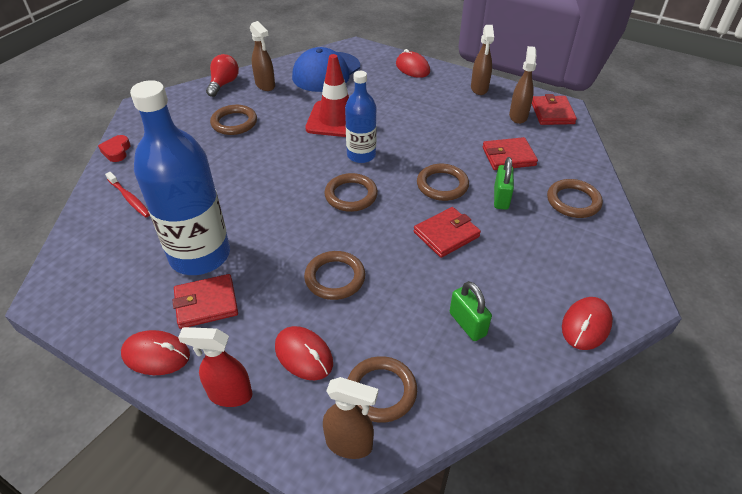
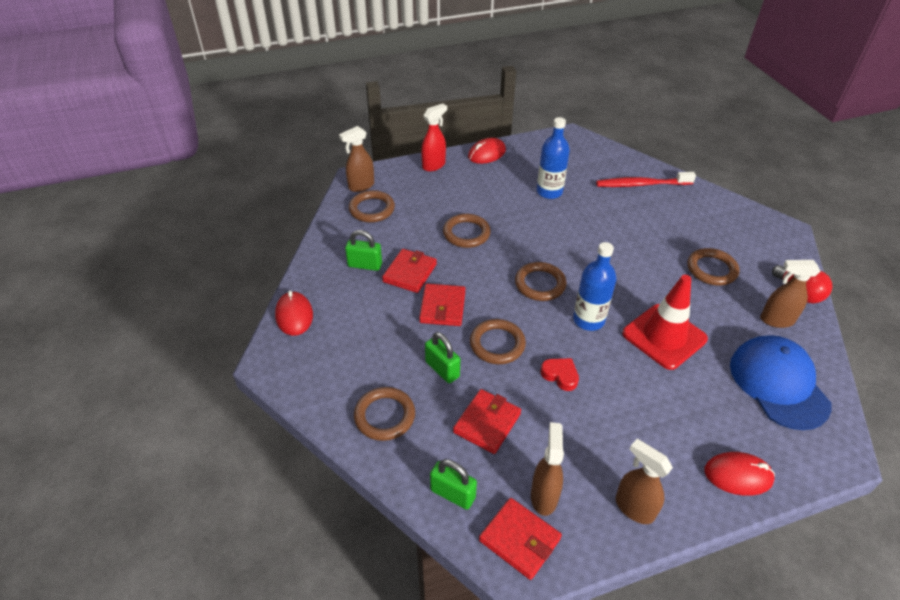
camera: 130 degrees right, 0 degrees up
(116, 151) = (714, 196): red heart -> red heart (560, 375)
(129, 198) = (642, 184): red toothbrush -> red toothbrush, size x1.51
(200, 255) = (549, 192): blue bottle -> blue bottle, size x0.57
(206, 303) = (504, 180): red wallet -> red wallet (410, 273)
(303, 355) = (426, 196): red mouse -> none
(518, 116) = (544, 496): brown spray bottle -> brown spray bottle turned 135 degrees counterclockwise
(568, 145) = (452, 494): none -> green padlock

